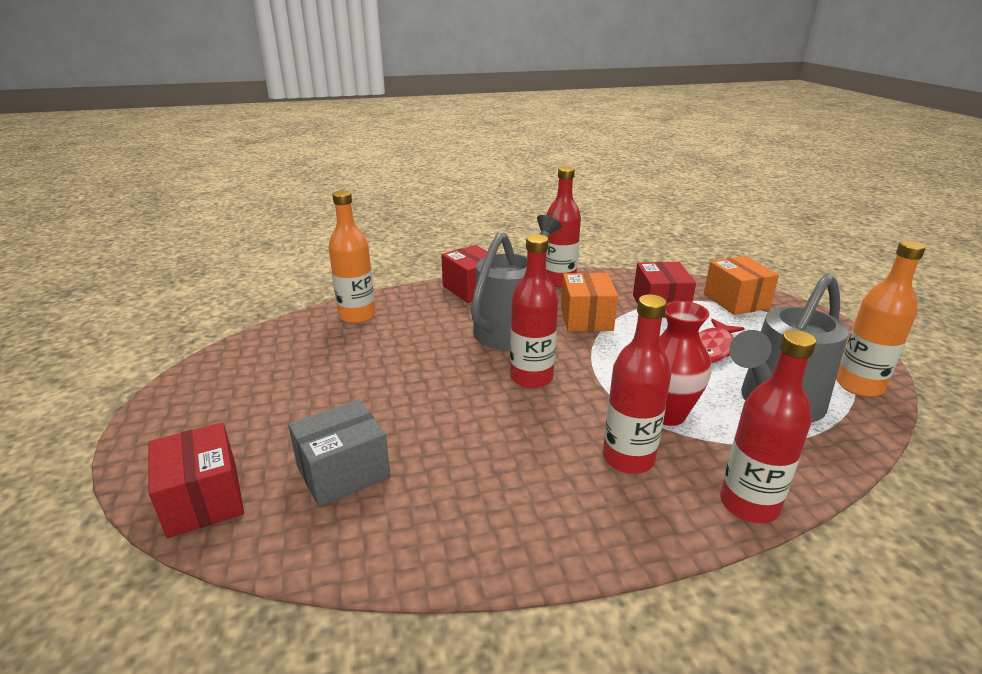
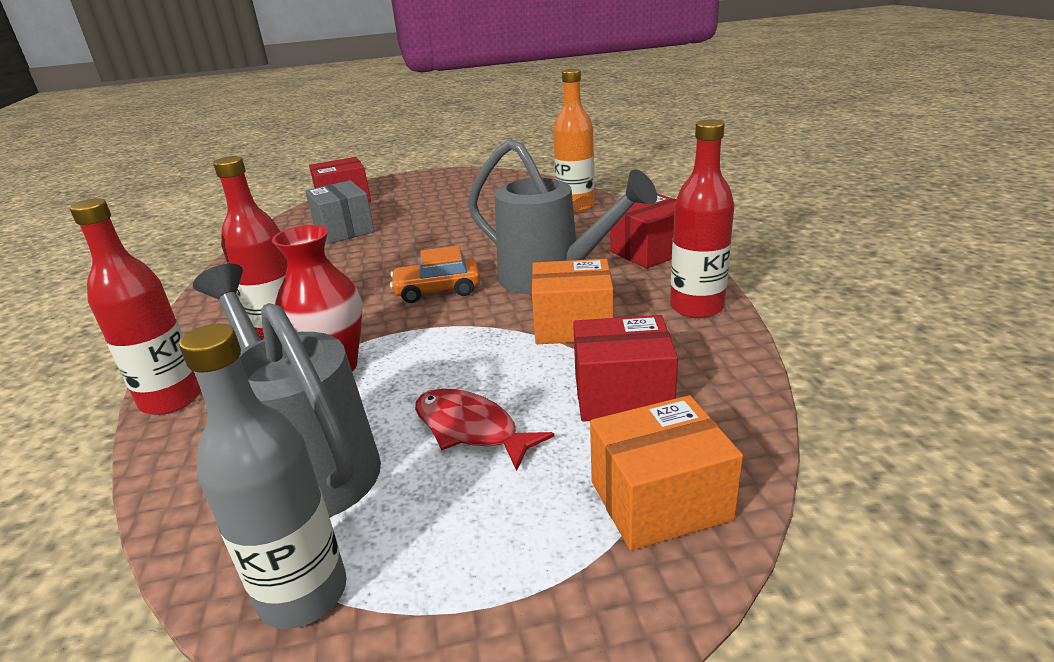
camera: 95 degrees right, 0 degrees up
(531, 377) = (437, 290): red bottle -> orange car
(859, 386) = (303, 593): orange bottle -> grey bottle

